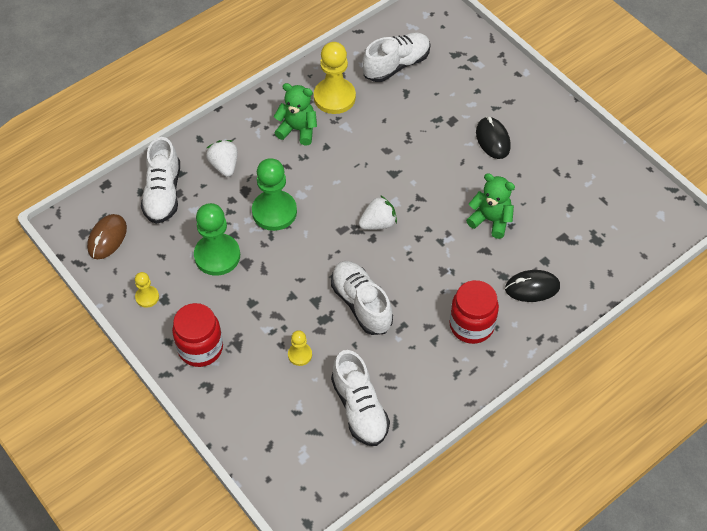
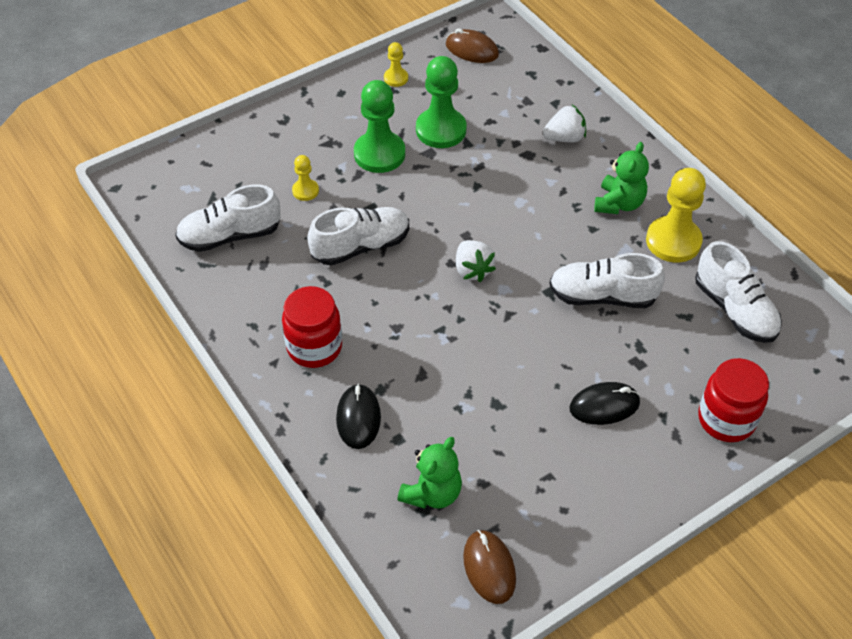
camera: 95 degrees right, 5 degrees down
(163, 193) = (527, 89): white shoe -> white shoe (602, 296)
(200, 348) = (328, 116): red jar -> red jar (726, 419)
(274, 212) = (496, 178): green pawn -> green pawn (379, 154)
(490, 220) = (468, 386): green teddy bear -> green teddy bear (432, 493)
(633, 201) = (489, 568): none -> brown mouse

